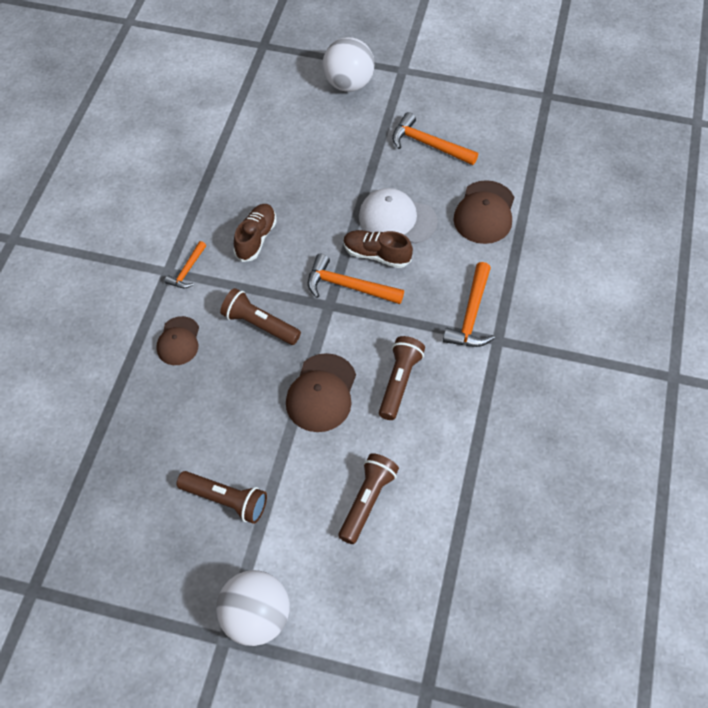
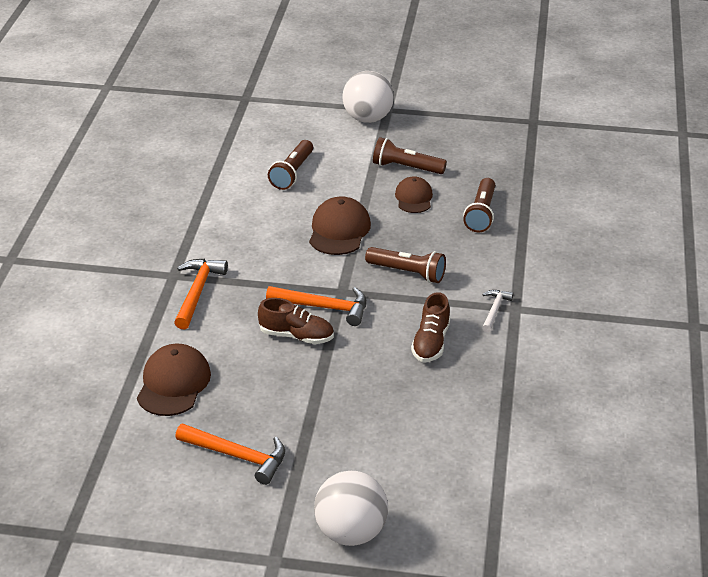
camera: 175 degrees right, 20 degrees down
(178, 341) = (481, 256): brown cap -> brown cap (413, 198)
(187, 270) = (494, 310): orange hammer -> white hammer
(397, 219) = (275, 371): white cap -> none
(399, 382) = (268, 241): brown flashlight -> brown flashlight (481, 214)

